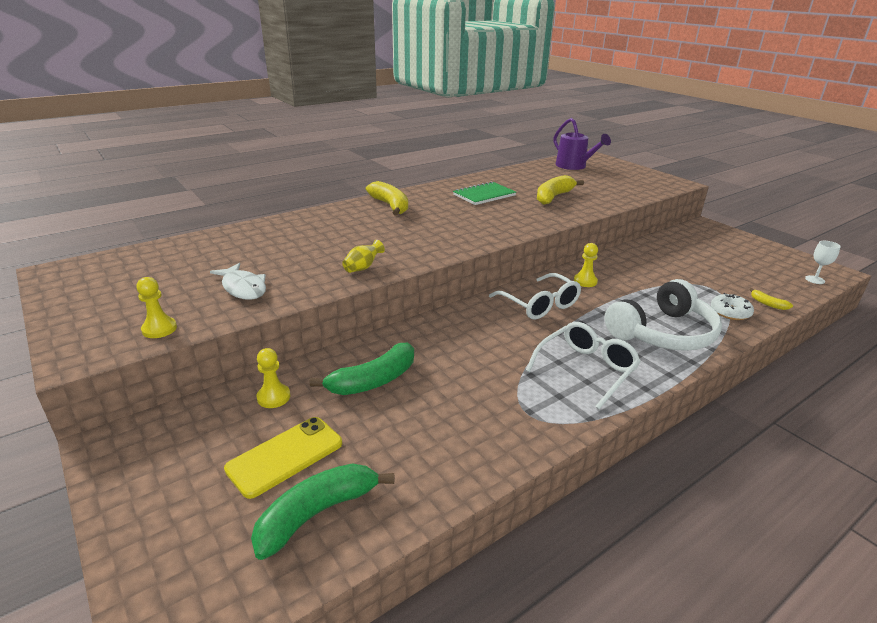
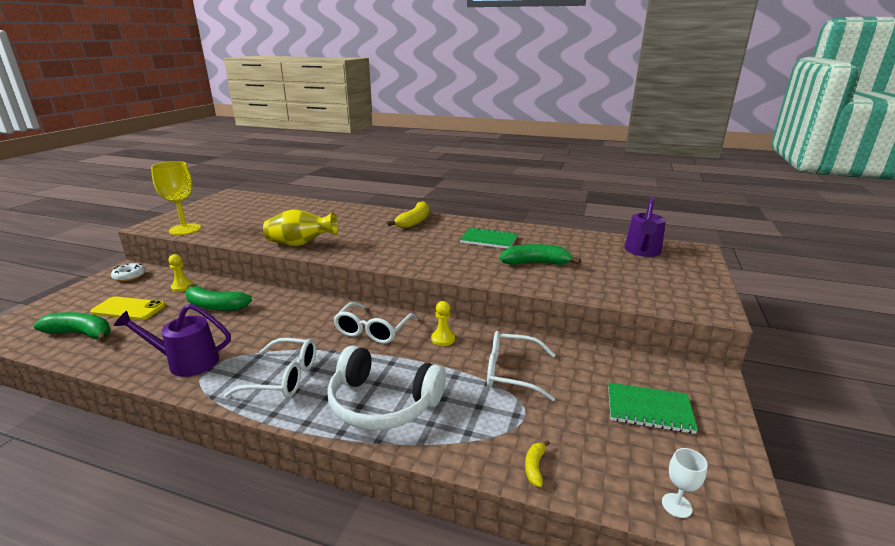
camera: 55 degrees right, 5 degrees down
(159, 329) = (185, 229): yellow pawn -> yellow goblet
(243, 288) = (244, 228): white fish -> none
(363, 268) = (301, 244): yellow vase -> yellow vase, size x2.05
(500, 425) = (186, 362): none -> purple watering can
(553, 197) = (536, 263): yellow banana -> green banana
(656, 274) = (511, 372): none -> white glasses
(727, 252) = (649, 409): none -> green notebook
(730, 312) = (477, 439): white donut -> white donut (129, 276)

